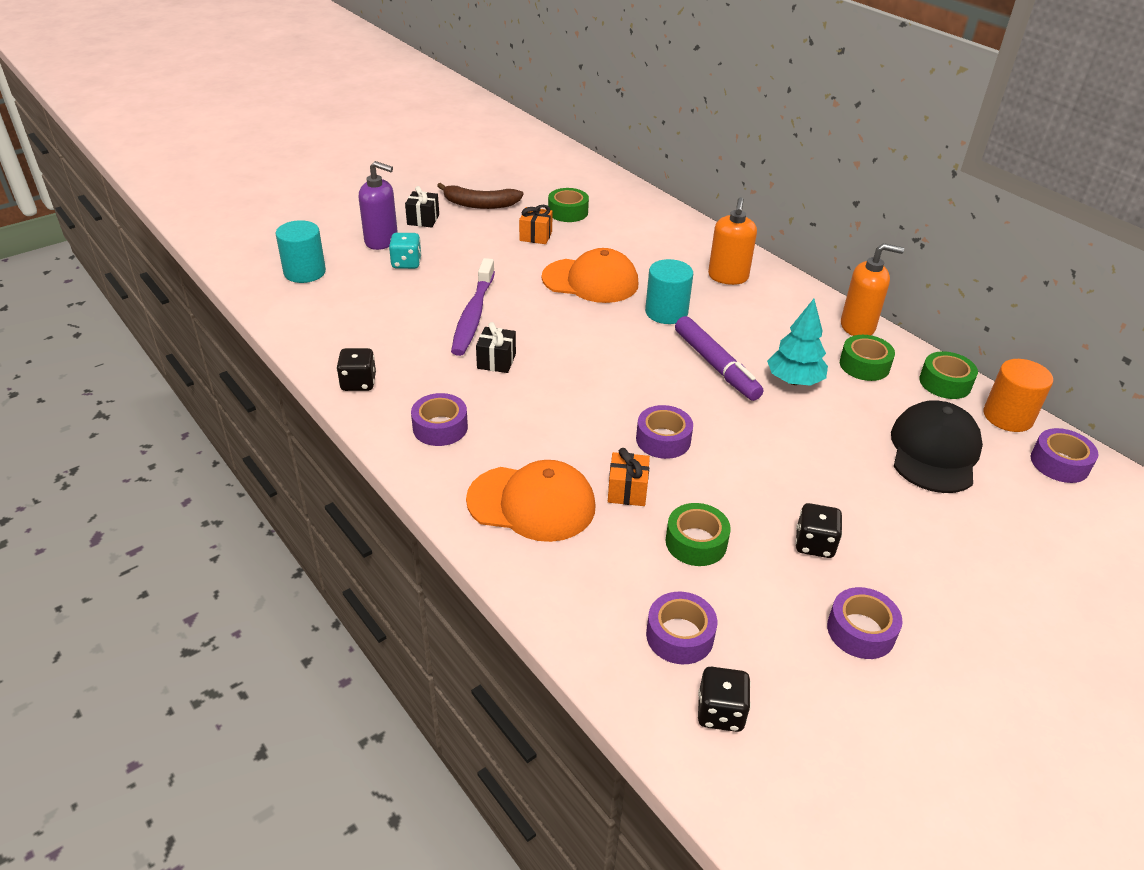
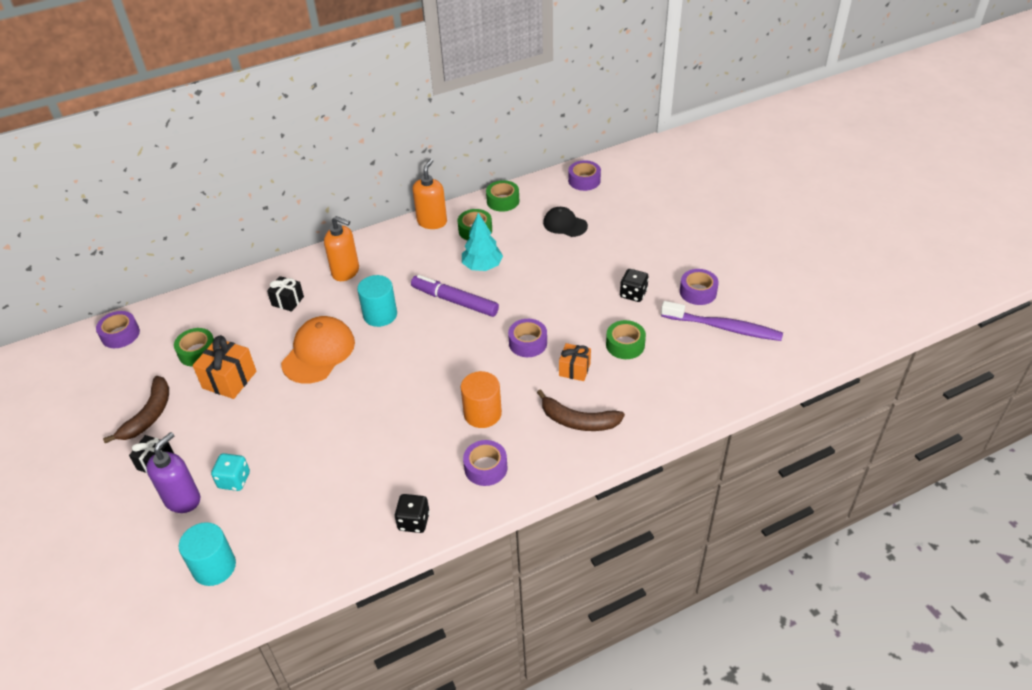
camera: 75 degrees left, 5 degrees up
(473, 315) = (340, 435): purple toothbrush -> purple toothbrush (723, 327)
(496, 361) = (411, 425): black gift -> black gift (287, 301)
(532, 503) = (578, 421): orange cap -> brown banana
(535, 236) = (229, 380): orange gift -> orange gift, size x1.54
(679, 635) = (696, 366): purple tape -> purple tape (120, 334)
(716, 366) = (455, 301): purple marker -> purple marker turned 135 degrees counterclockwise
(720, 712) = (748, 359): black dice -> none
(934, 451) = (565, 224): black cap -> black cap, size x0.62
(1008, 416) = (540, 186): orange cylinder -> orange cylinder (482, 413)

